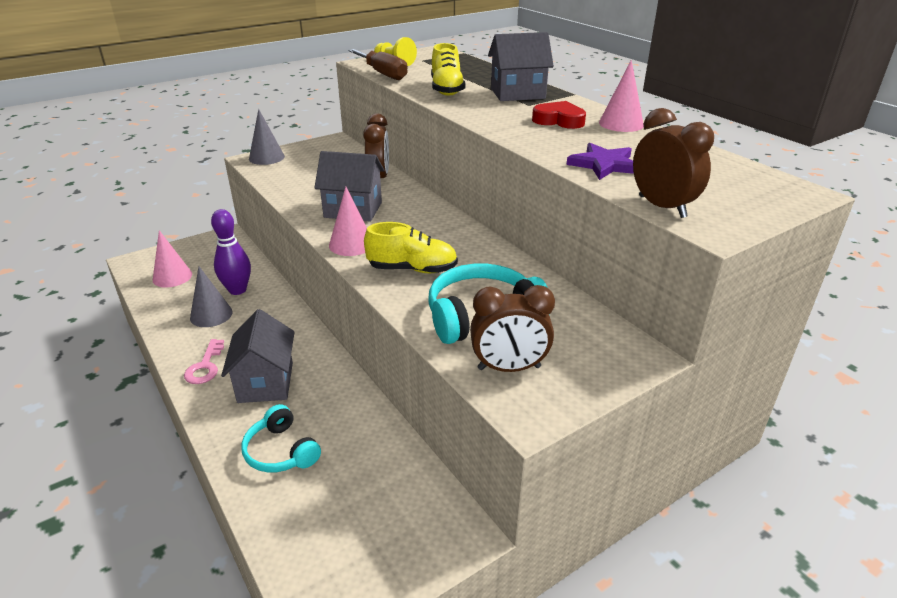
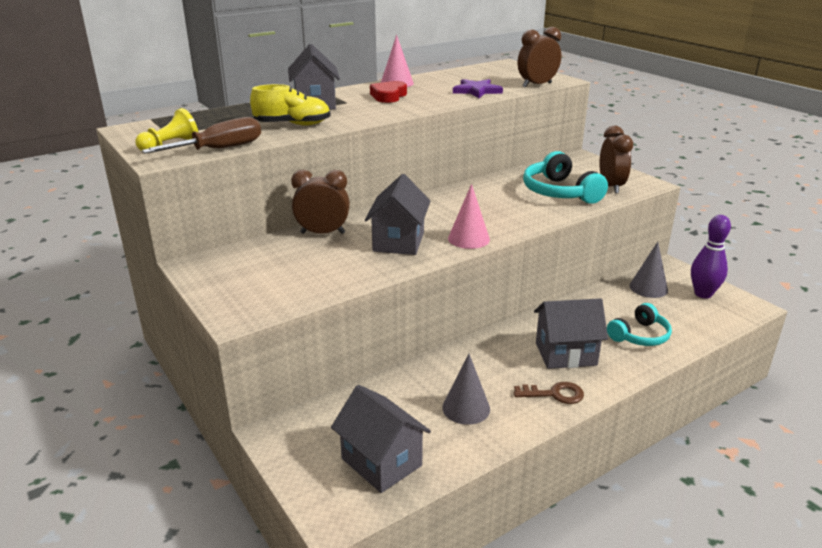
camera: 90 degrees left, 5 degrees down
(172, 277) = (381, 462): pink cone -> grey house
(205, 366) = (554, 394): pink key -> brown key
(237, 290) = (414, 397): purple bowling pin -> purple bowling pin (703, 294)
(266, 157) = (234, 307): grey cone -> grey cone (648, 288)
(412, 269) = (505, 214): yellow shoe -> none

